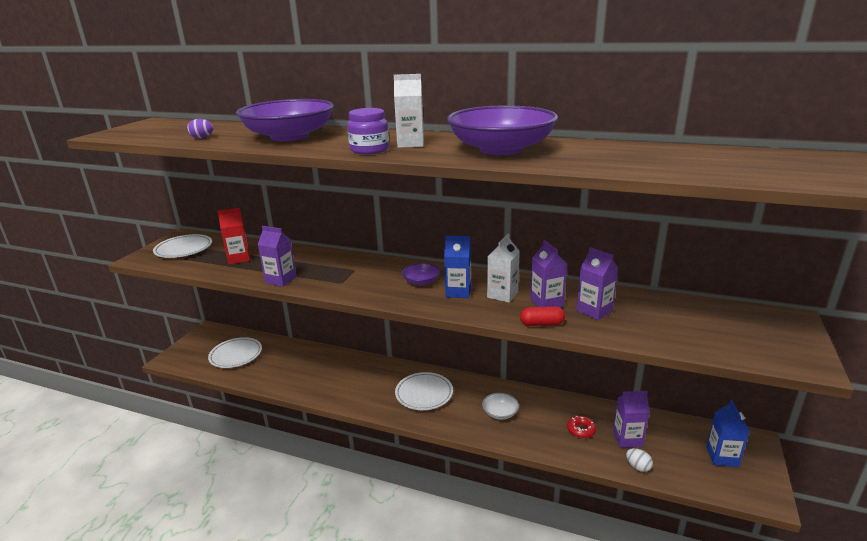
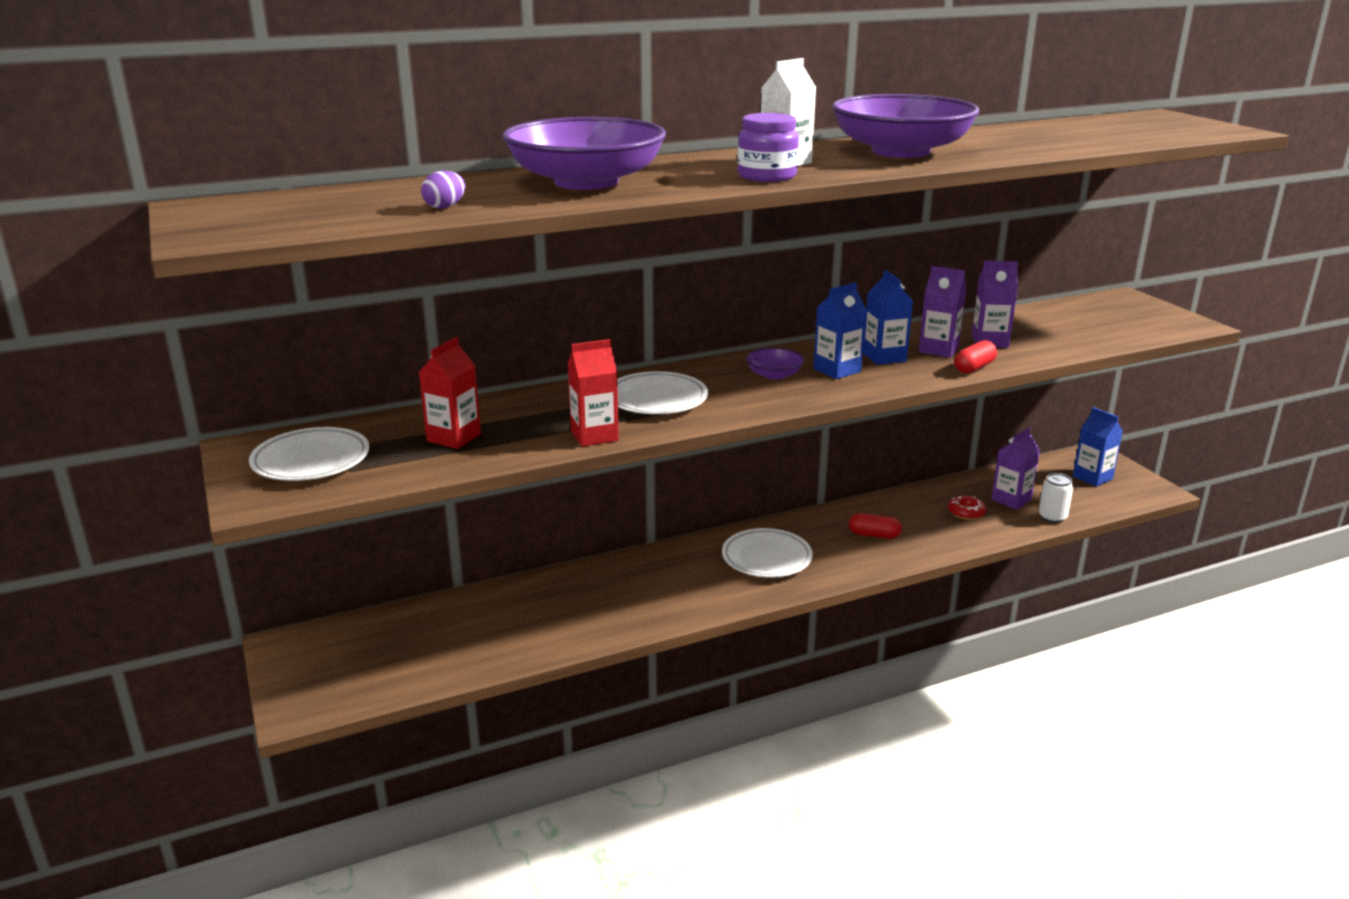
camera: 45 degrees left, 0 degrees up
(236, 355) = (414, 647): white plate -> white plate (656, 399)
(281, 280) = (594, 435): purple carton -> red carton
(500, 413) = (874, 535): white bowl -> red capsule
(502, 295) = (884, 357): white carton -> blue carton
(638, 467) = (1052, 517): white egg -> white can

